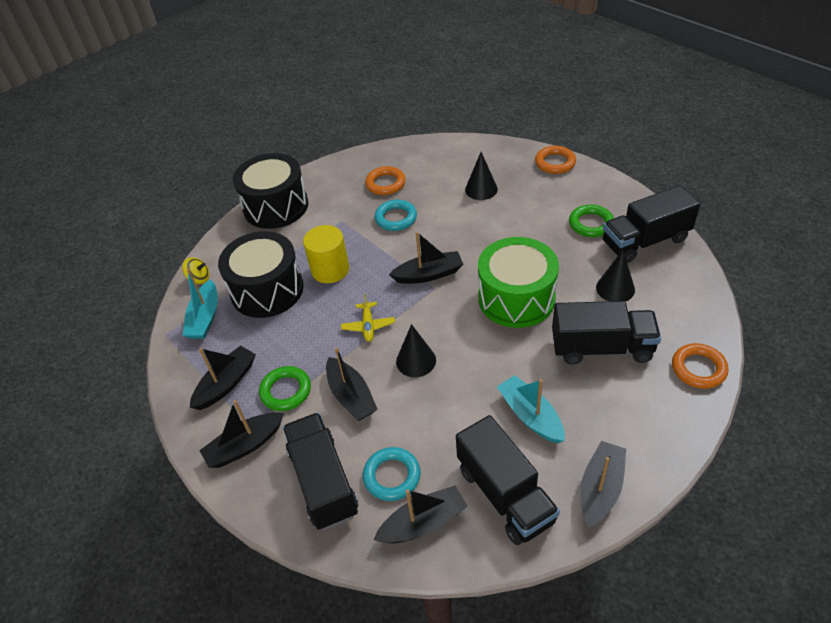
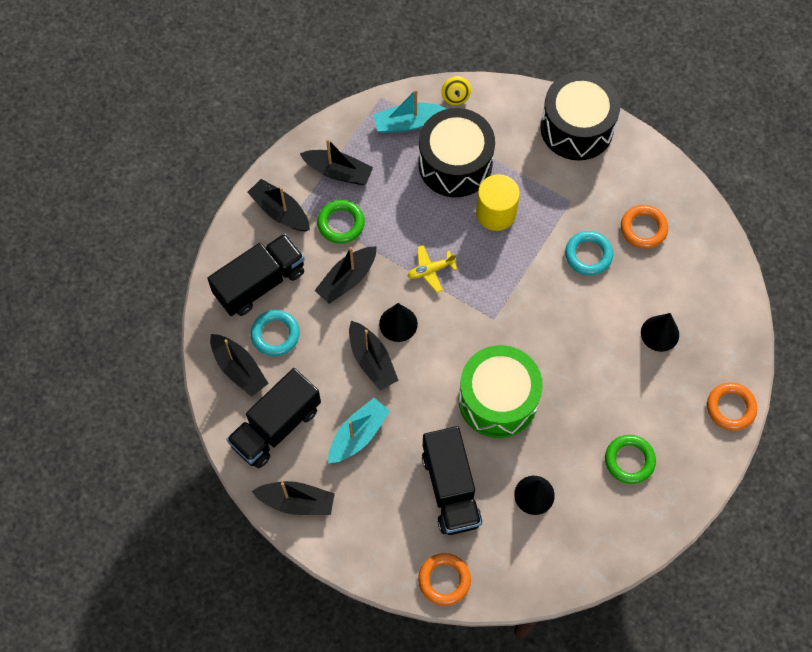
camera: 70 degrees right, 20 degrees up
(429, 274) = (511, 309): black boat -> black boat (372, 360)
(645, 241) = (614, 521): black truck -> none

